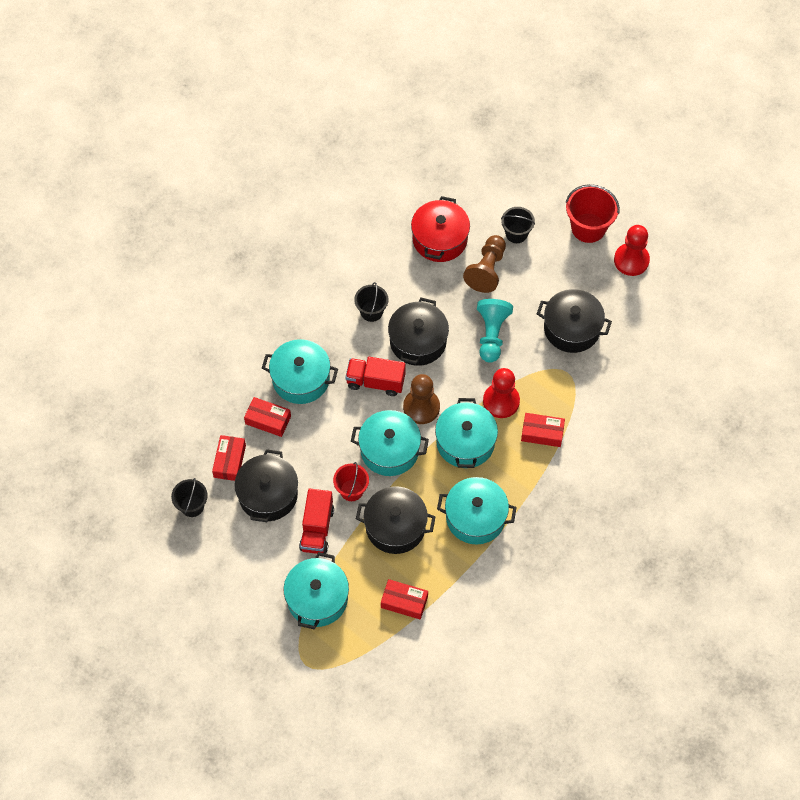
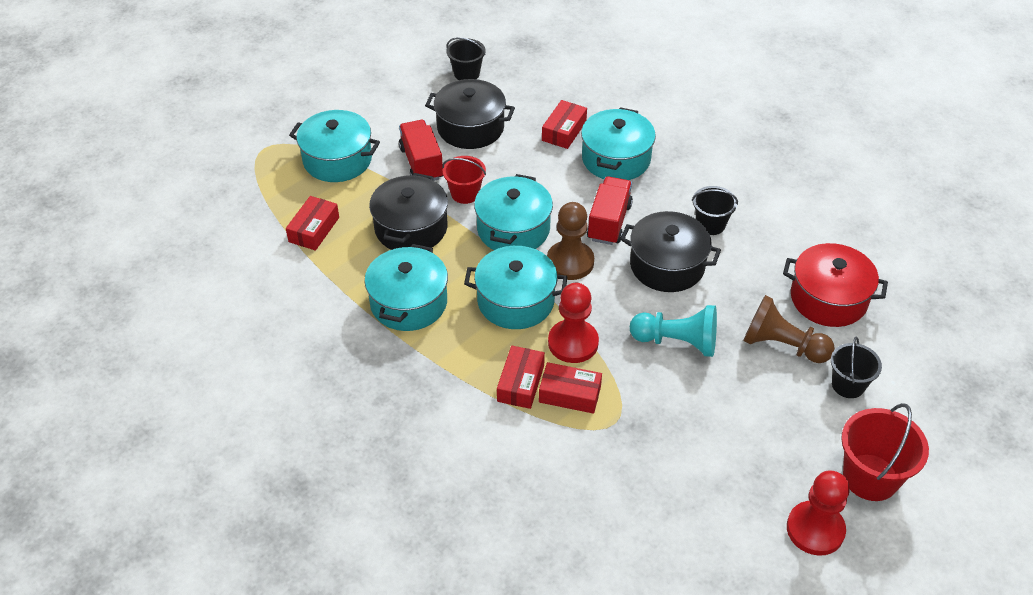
camera: 95 degrees right, 15 degrees down
(229, 461) = (516, 101): red box -> red box (570, 394)
(317, 529) = (421, 163): red truck -> red truck turned 60 degrees clockwise
(572, 328) = (688, 436): black pot -> none

